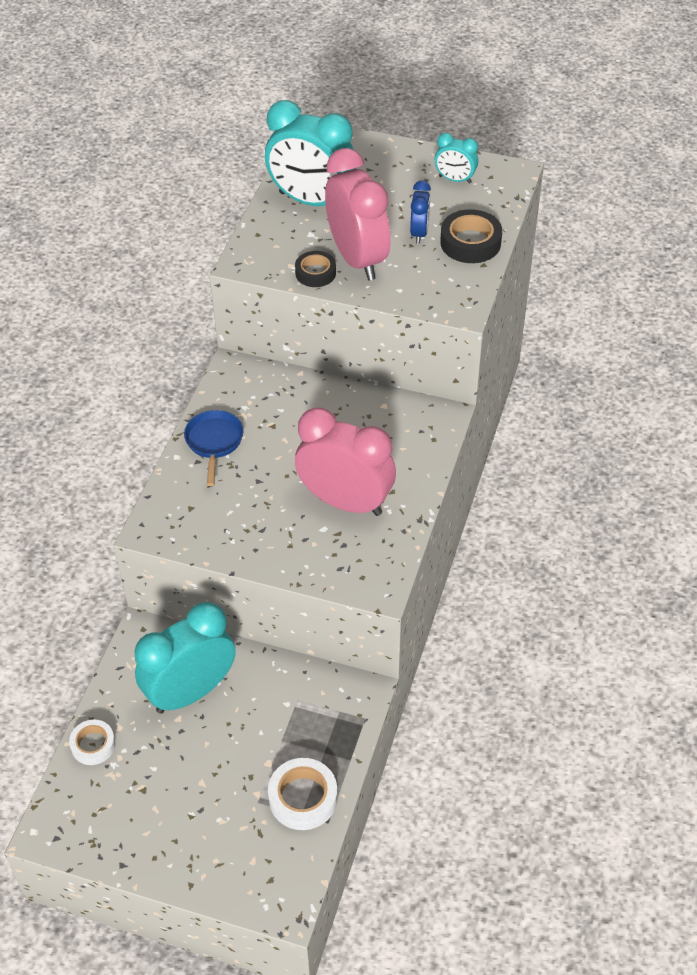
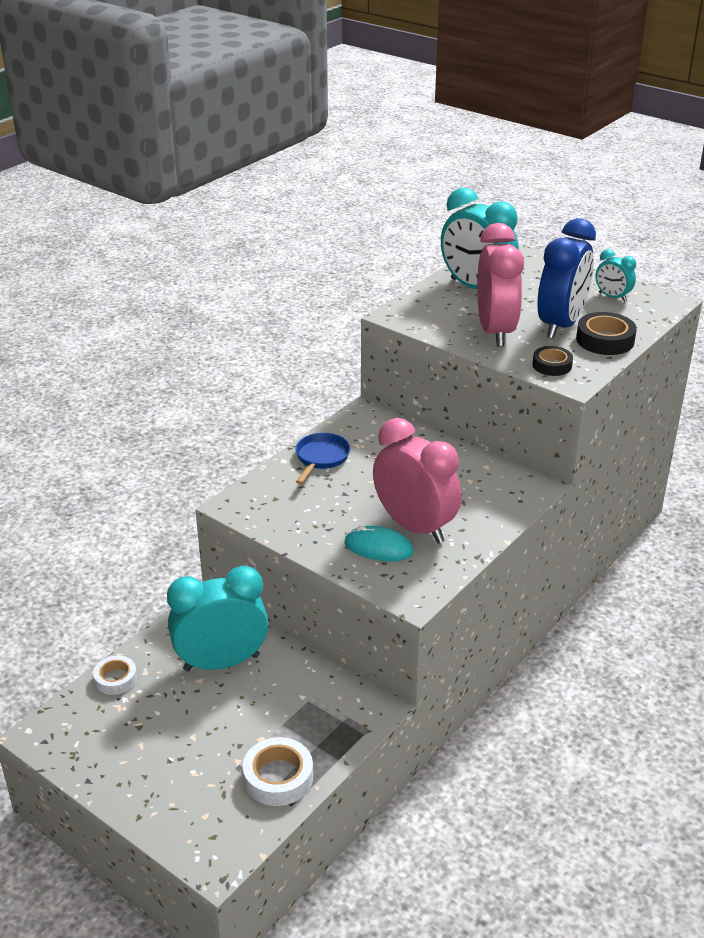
camera: 20 degrees right, 15 degrees down
(315, 273) = (453, 333): black tape -> black tape (552, 365)
(321, 538) = (378, 547): none -> turquoise mouse
(419, 233) = (560, 325): blue clock -> blue clock, size x2.07

